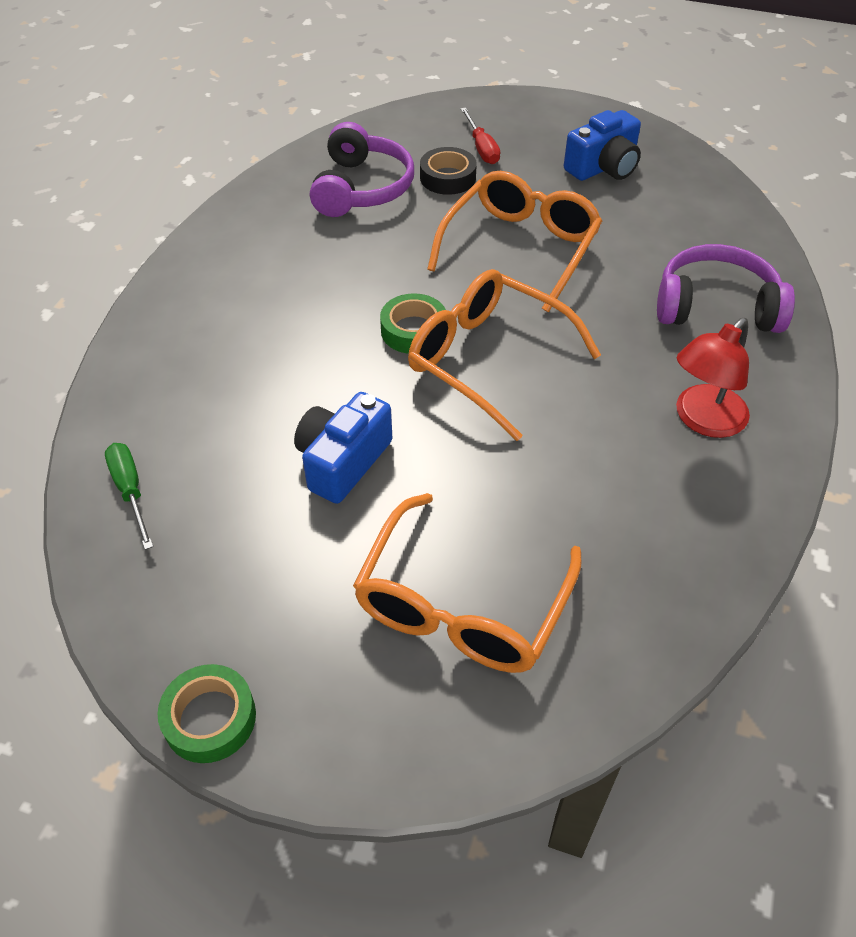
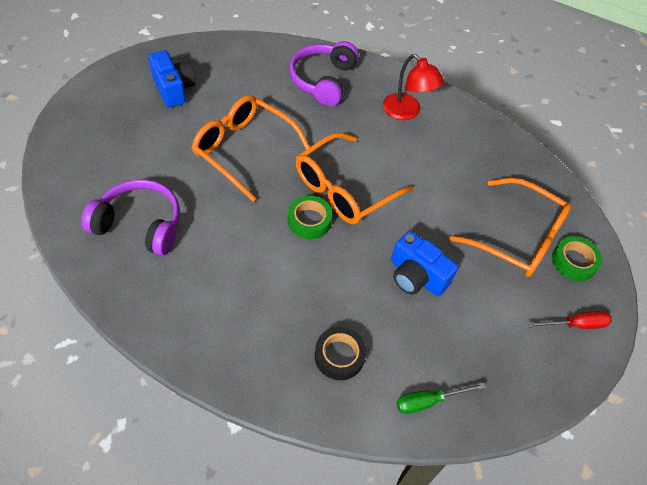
camera: 85 degrees left, 5 degrees up
(210, 718) = (587, 361): green tape -> green tape (573, 262)
(447, 178) = (149, 171): black tape -> black tape (339, 356)
(481, 148) = (120, 144): red screwdriver -> red screwdriver (576, 324)

